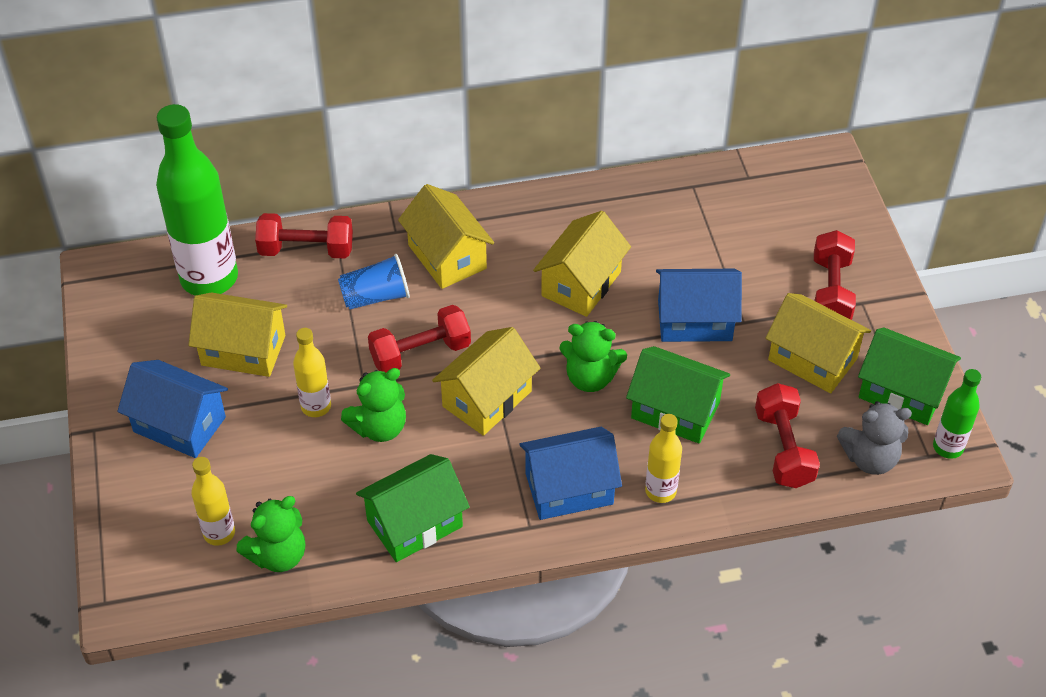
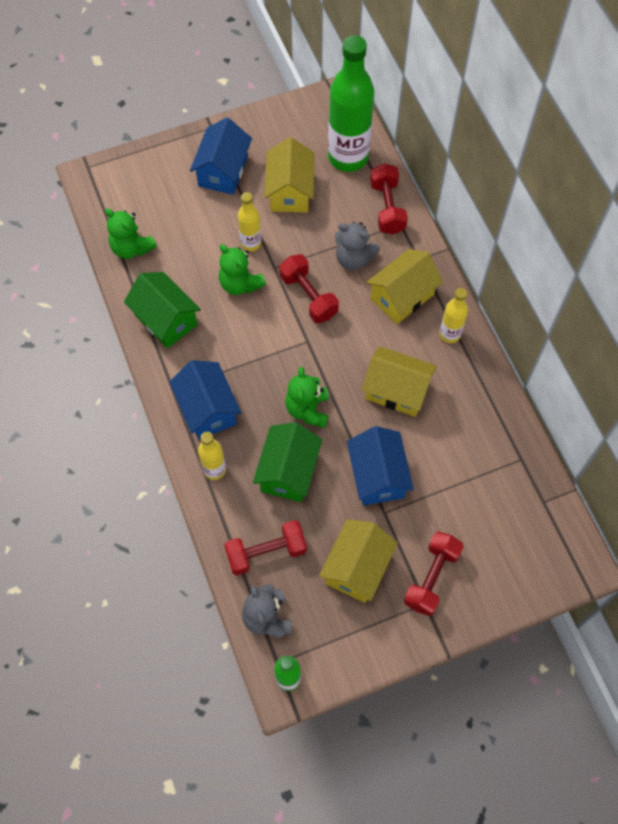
camera: 80 degrees right, 15 degrees up
(219, 533) = (144, 213): yellow bottle -> yellow bottle (450, 334)
(376, 297) = (354, 259): blue cup -> grey teddy bear
(487, 399) = (276, 345): yellow house -> none
(831, 291) = (431, 577): red dumbbell -> red dumbbell turned 60 degrees counterclockwise
(902, 392) = (337, 640): green house -> none

